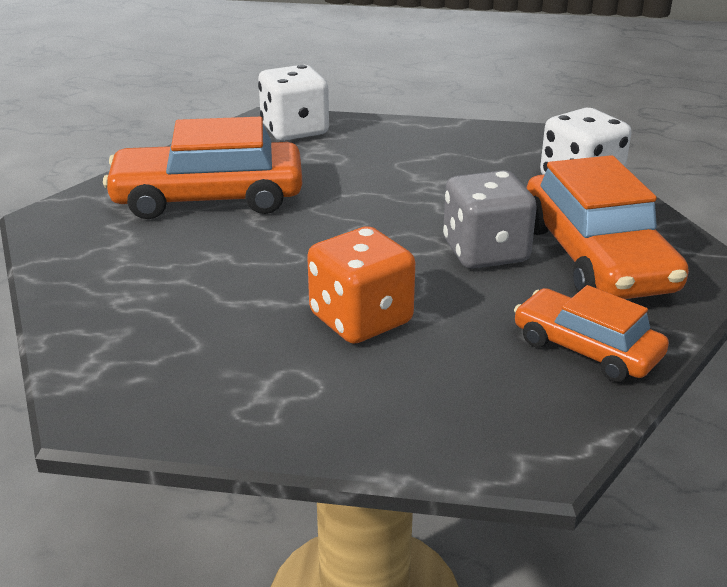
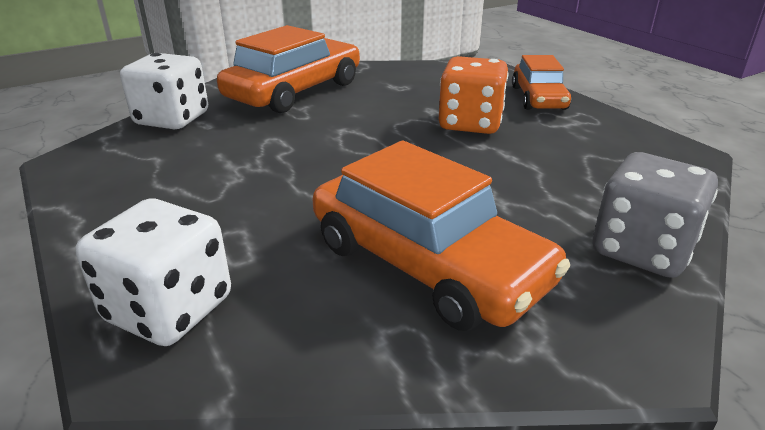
camera: 130 degrees left, 0 degrees up
(485, 252) = (334, 117): grey dice -> grey dice (641, 250)
(586, 349) = (395, 75): orange car -> orange car (538, 98)

